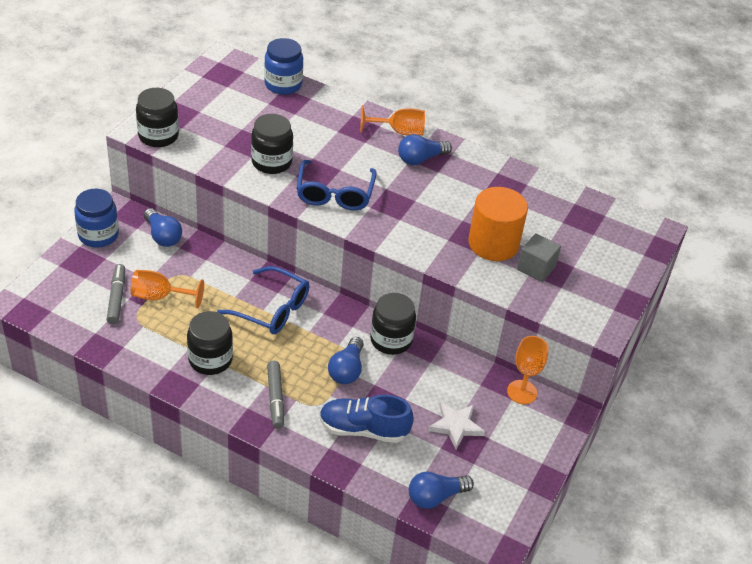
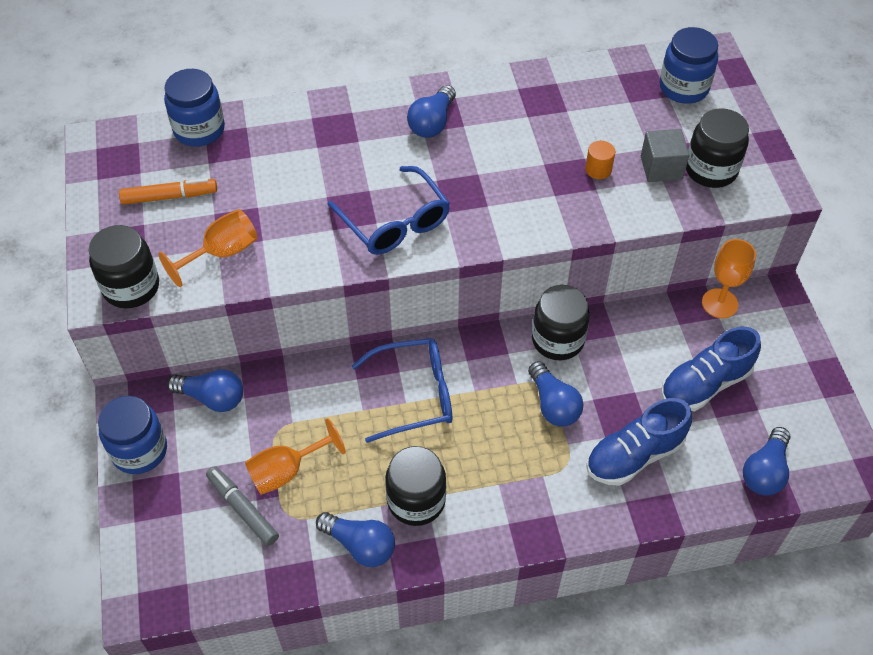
camera: 35 degrees left, 10 degrees up
(155, 358) = (360, 545): none -> blue light bulb
(228, 106) = (169, 196): none -> orange marker
(271, 162) = (290, 231): black jar -> black jar (711, 170)
(275, 398) = (523, 490): grey marker -> none
(399, 132) = (378, 106): orange goblet -> orange goblet (222, 253)
(456, 426) = (705, 384): white star -> blue shoe
(493, 244) = (598, 169): orange cylinder -> orange cylinder, size x0.42
(610, 236) = (683, 88): none -> blue jar

